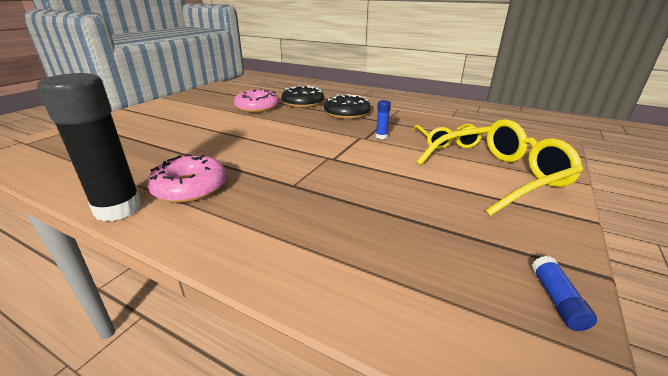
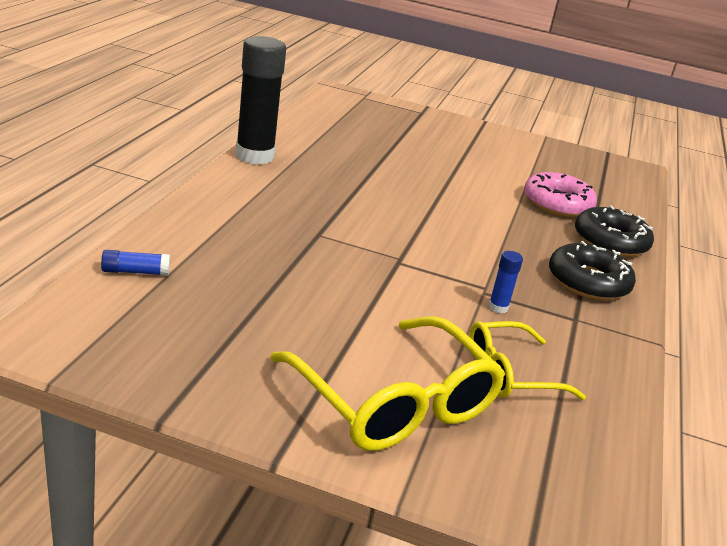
camera: 75 degrees right, 0 degrees up
(190, 187) = (298, 181): pink donut -> none
(556, 300) = (129, 367): blue glue stick -> blue glue stick (135, 272)

